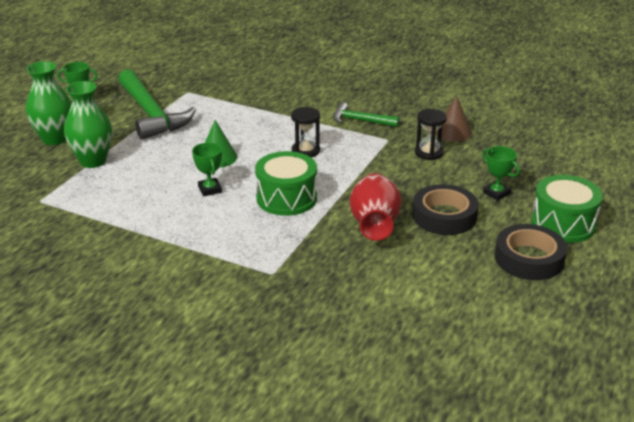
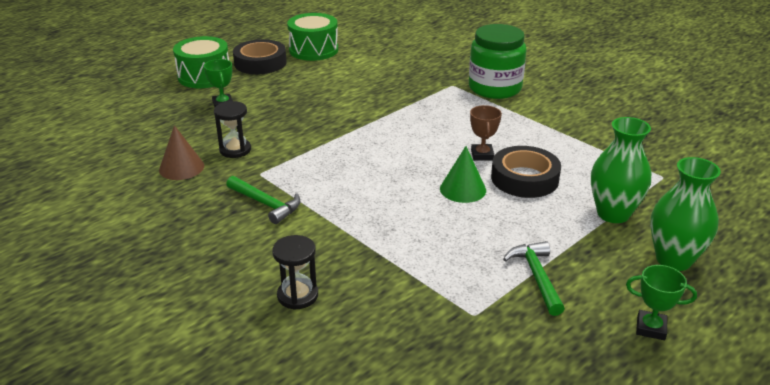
camera: 160 degrees left, 0 degrees up
(151, 114) = (536, 277): green hammer -> green hammer, size x0.53
(210, 189) = (482, 155): green trophy -> brown trophy
(218, 279) = (495, 88): none -> green jar
(286, 198) = (410, 133): green drum -> green drum (313, 50)
(305, 151) = (360, 177): black hourglass -> black hourglass (297, 295)
(374, 225) = (350, 100): red vase -> none
(444, 216) = (287, 96): black tape -> black tape (524, 178)

